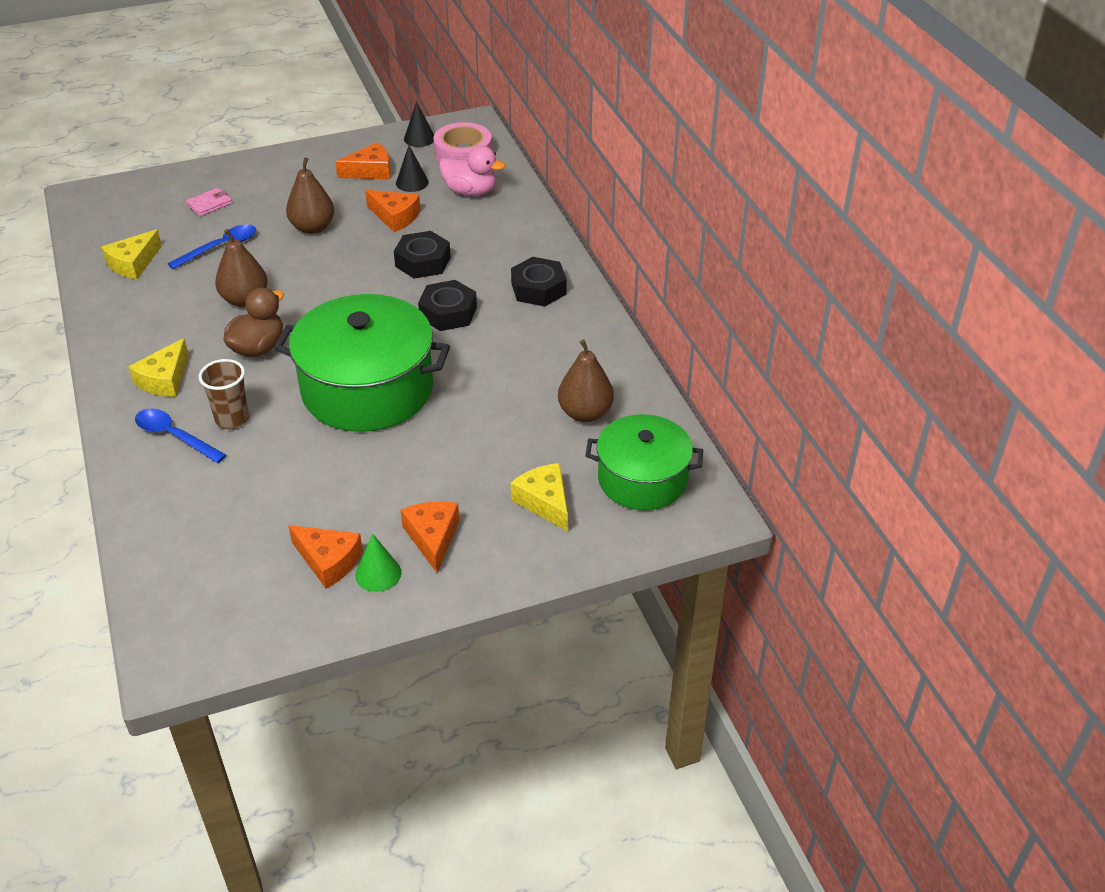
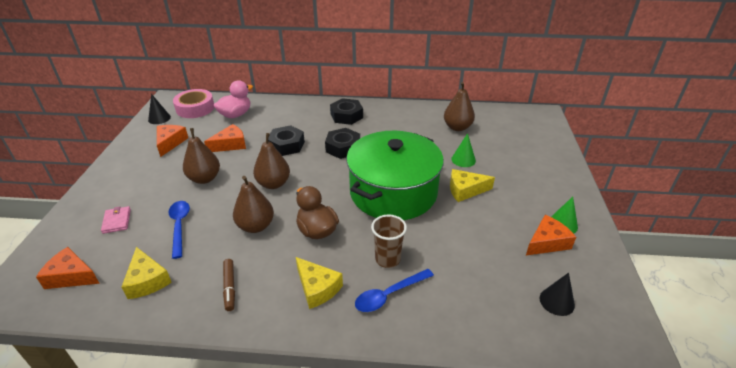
camera: 65 degrees left, 5 degrees down
(143, 319) = (229, 287): none -> brown marker
(331, 283) = (273, 184): none -> brown pear
(412, 182) = (202, 131): black cone -> black cone (557, 301)
(432, 538) = (537, 197): orange cheese -> orange cheese (71, 276)
(490, 439) = (463, 160): none -> green cone
(544, 502) = (520, 155): yellow cheese -> yellow cheese (465, 190)
(642, 479) = (514, 125): green pot -> none

